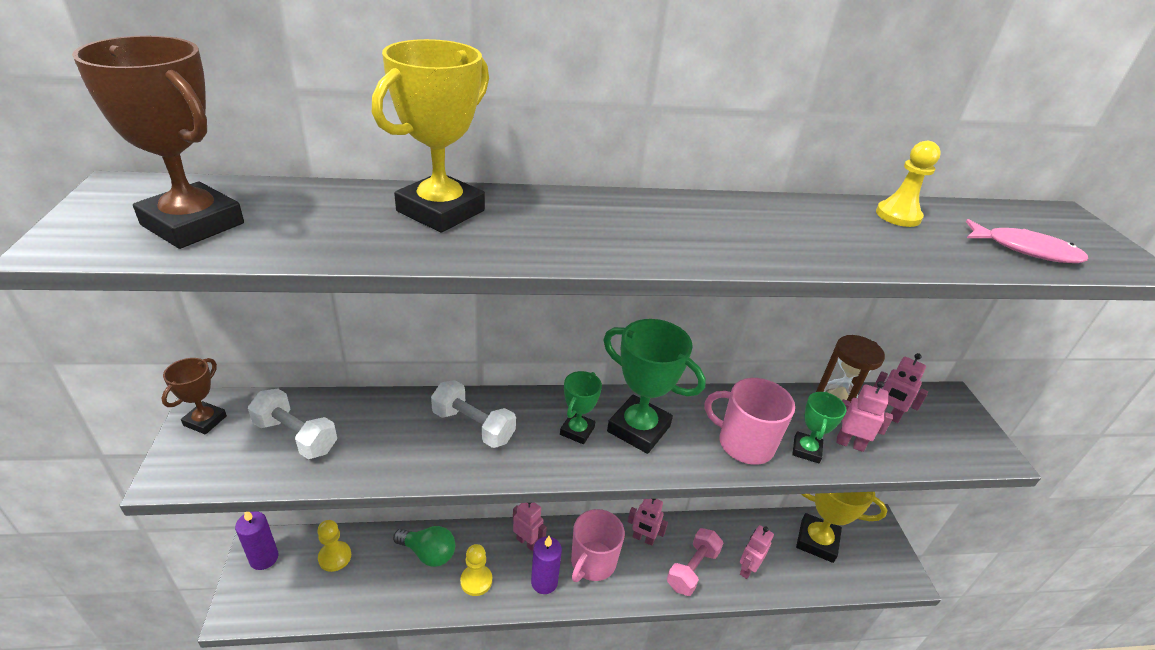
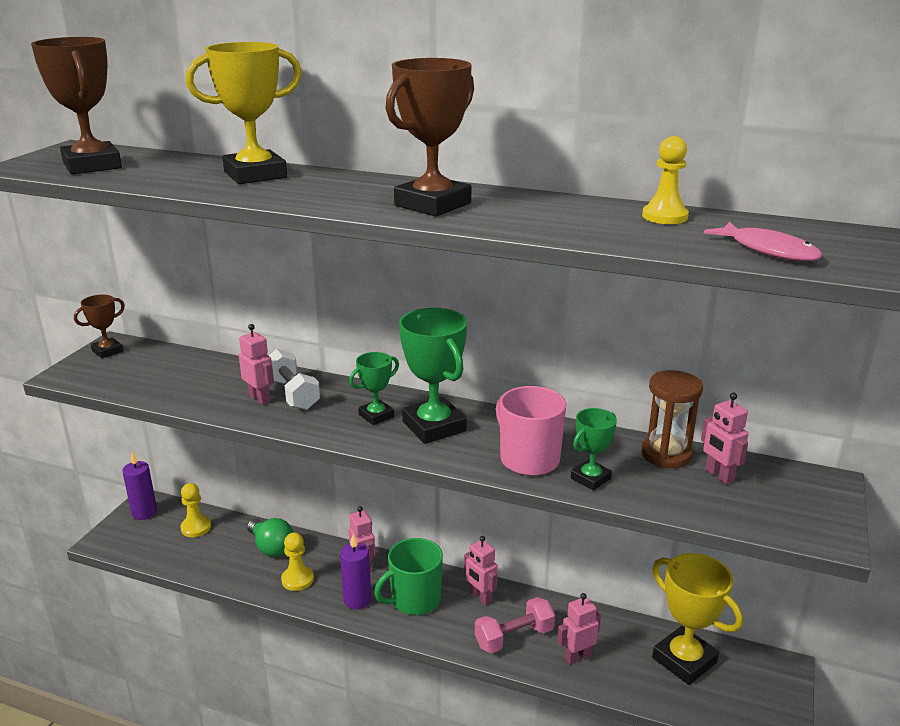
camera: 30 degrees right, 10 degrees down
(296, 436) = (158, 372): white dumbbell -> none
(592, 562) = (414, 599): pink mug -> green mug
(691, 233) = (433, 204): none -> brown trophy
(850, 444) = (646, 486): pink robot -> pink robot (260, 398)

